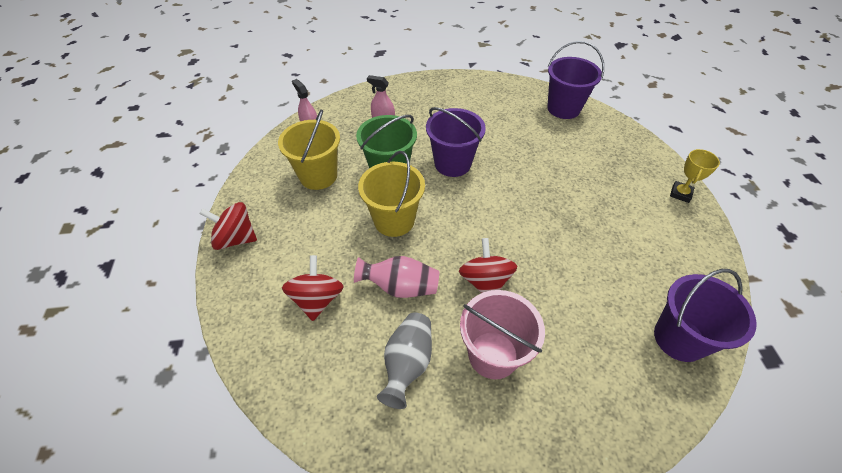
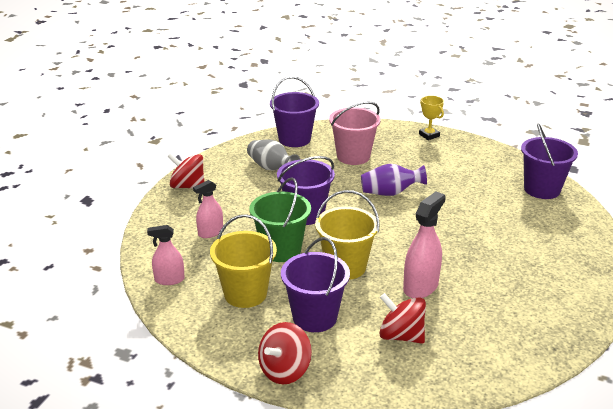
camera: 60 degrees left, 20 degrees down
(311, 229) = (315, 317): none -> purple bucket
(400, 287) = (420, 287): pink vase -> pink spray bottle
(407, 363) = (495, 306): grey vase -> grey vase (271, 168)
(485, 281) = (445, 244): red spinning top -> red spinning top (188, 186)
(493, 355) = (510, 265): pink bucket -> pink bucket (353, 156)
(539, 205) = (390, 193): none -> purple vase

